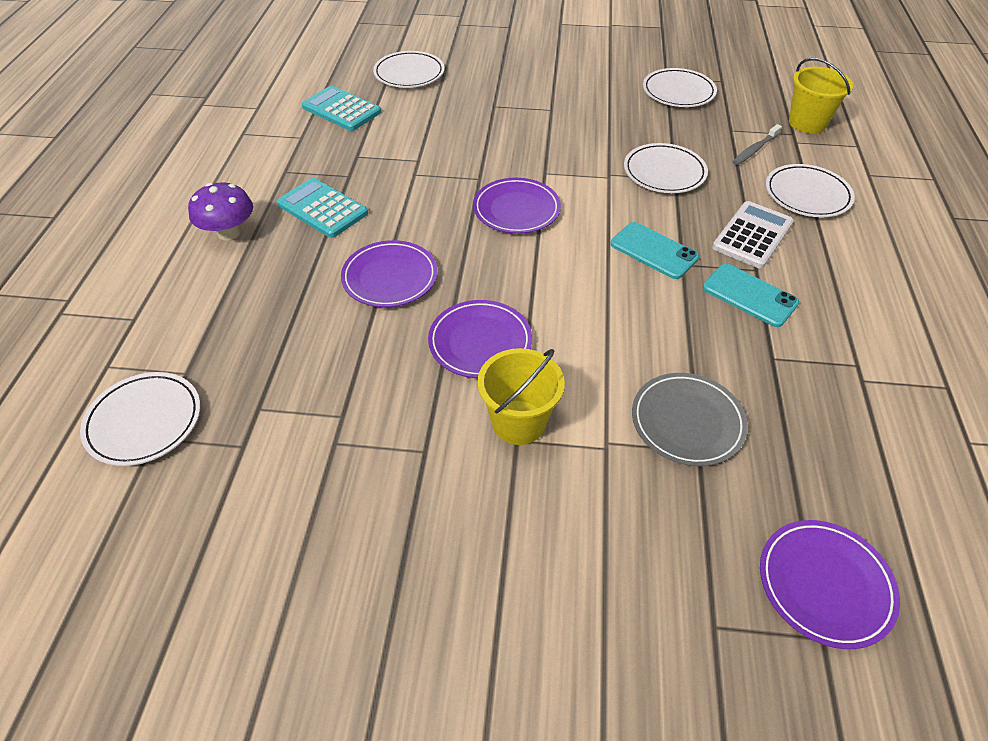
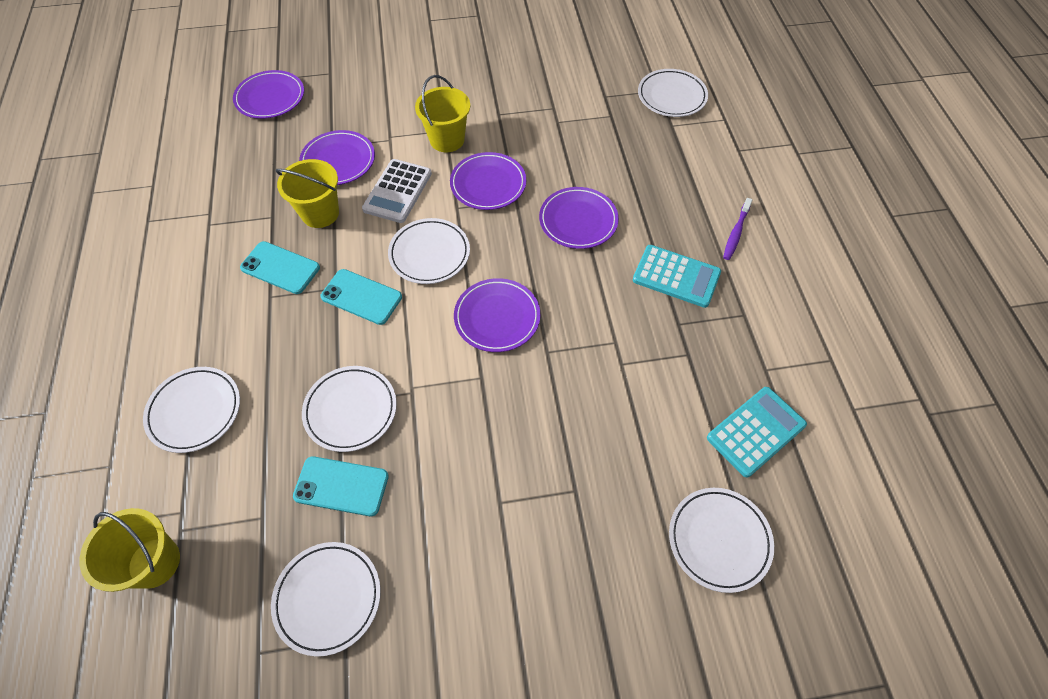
camera: 165 degrees right, 10 degrees up
(229, 233) = (736, 233): purple mushroom -> purple toothbrush
(341, 110) = (755, 431): turquoise calculator -> turquoise calculator turned 60 degrees counterclockwise
(573, 277) = (429, 254): none -> white plate
(671, 134) = (341, 486): none -> turquoise phone
(687, 422) = (338, 161): grey plate -> purple plate
(708, 349) = (320, 213): none -> yellow bucket
(752, 235) = (266, 337): white calculator -> white calculator (398, 191)
(755, 150) = (238, 481): grey toothbrush -> none

